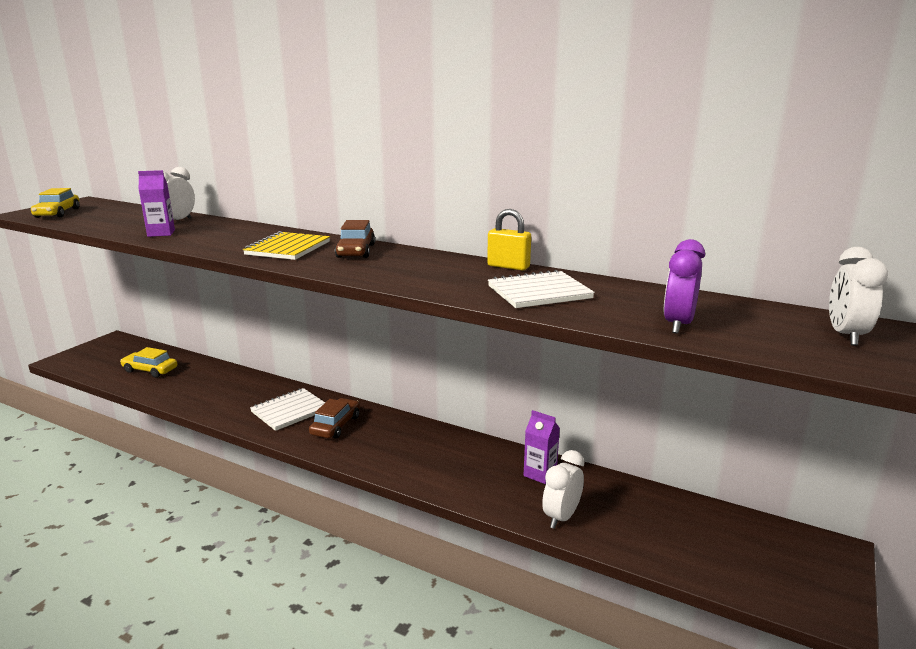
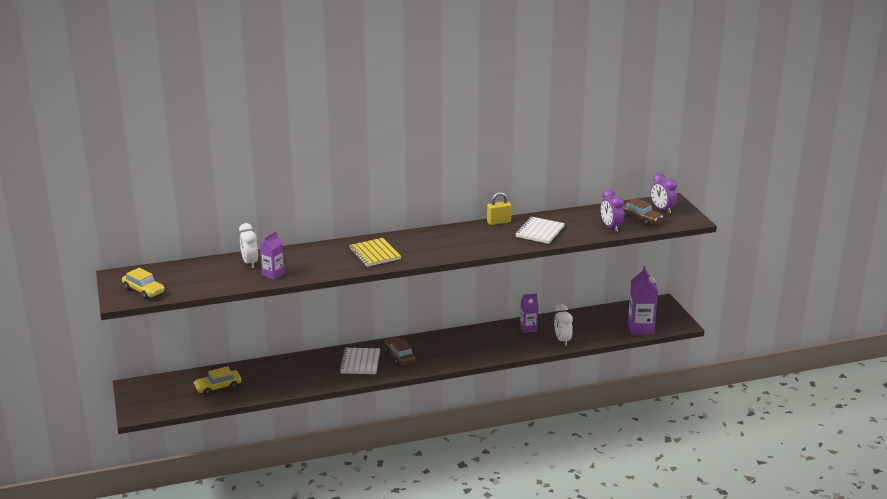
camera: 45 degrees left, 5 degrees up
(356, 251) = (411, 241): brown car -> brown car (640, 218)
(729, 573) = (640, 328): none -> purple carton
(845, 335) = (662, 209): white clock -> purple clock

